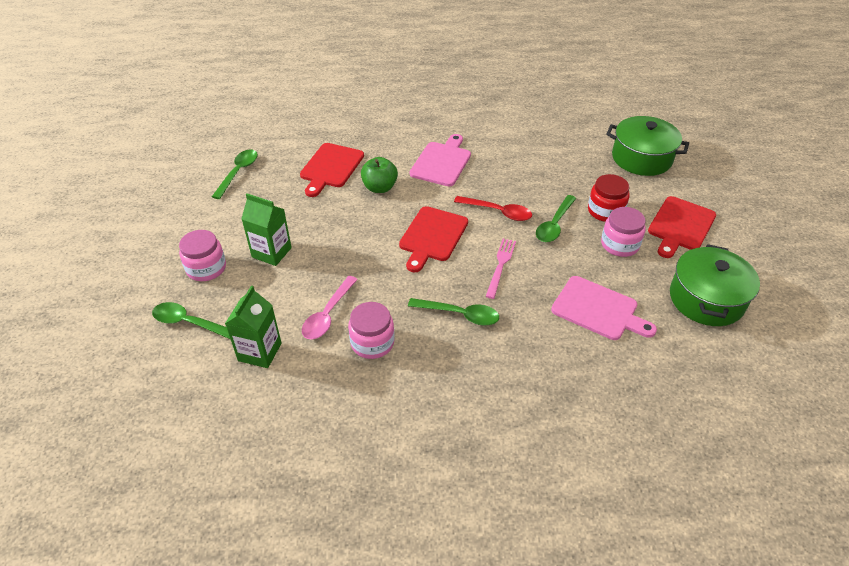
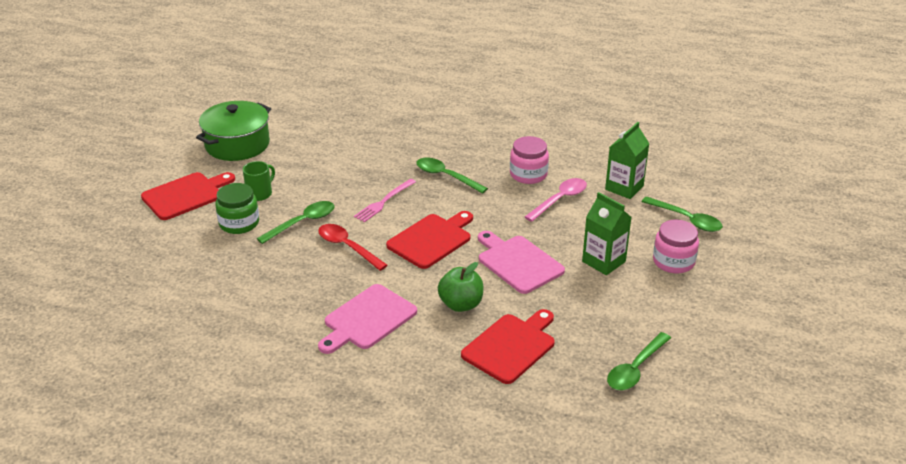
camera: 160 degrees left, 10 degrees down
(598, 310) = (330, 156): pink cutting board -> pink cutting board (518, 262)
(605, 211) = (239, 223): red jar -> green jar
(619, 244) = (260, 193): pink jar -> green mug
(641, 158) = (133, 267): green pot -> none

